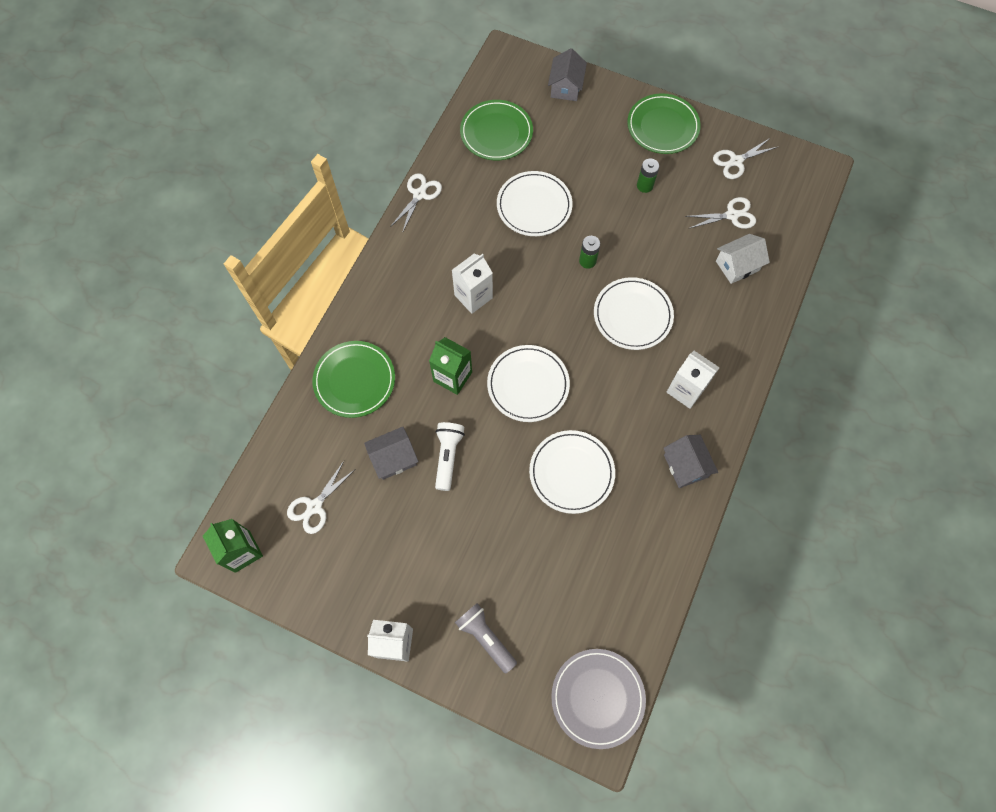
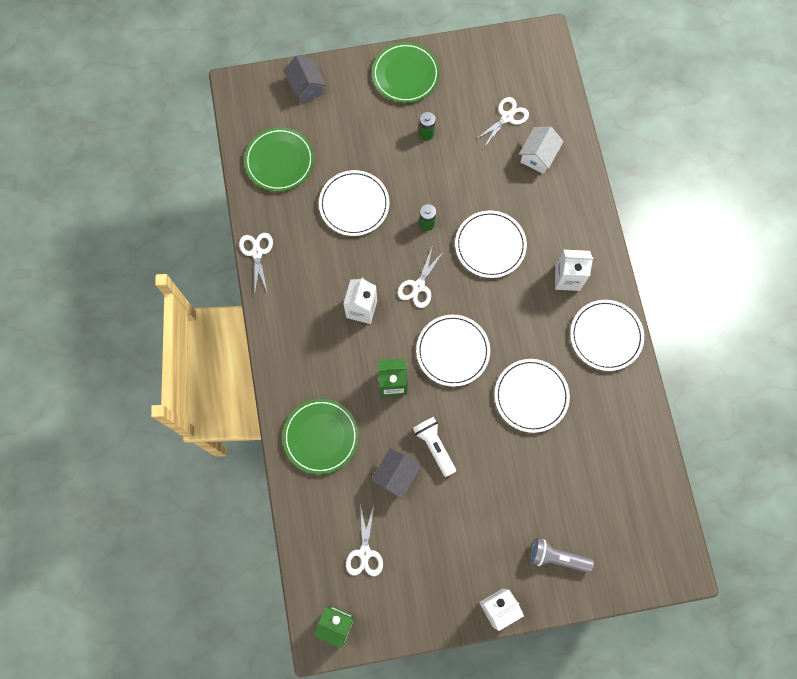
camera: 35 degrees left, 5 degrees up
(597, 698) = (660, 543): grey plate -> none
(685, 466) = (606, 336): grey house -> white plate
(736, 161) = (480, 70): white scissors -> white scissors (418, 286)

